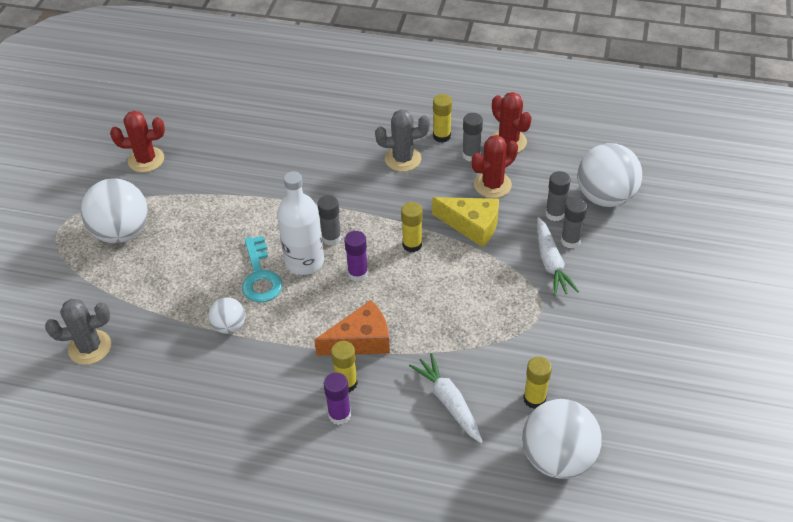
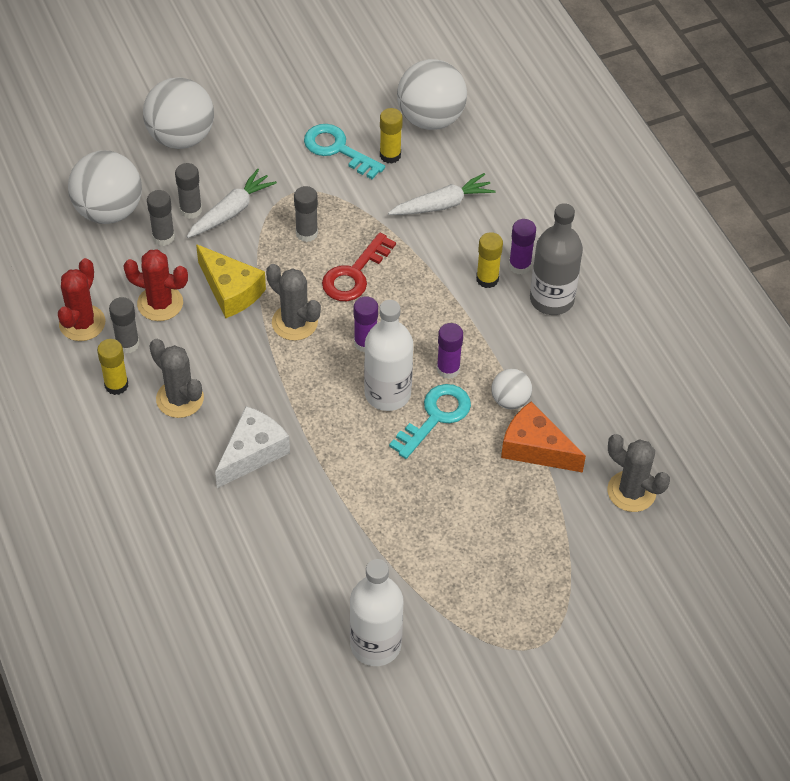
camera: 130 degrees left, 5 degrees up
(122, 232) = (489, 580): white ball -> white ball (181, 137)
(146, 160) = (375, 645): red cactus -> white bottle
(287, 414) = (551, 299): none -> grey bottle
(290, 306) = (448, 369): none -> purple glue stick
(328, 172) = (252, 453): none -> white cheese
(331, 238) = (340, 391): grey glue stick -> grey glue stick (306, 233)
(361, 340) = (436, 295): orange cheese -> orange cheese (535, 448)
(412, 245) = (294, 322): yellow glue stick -> grey cactus
(426, 302) = (354, 274): none -> red key
(449, 402) = (442, 204): white carrot -> white carrot turned 135 degrees counterclockwise
(472, 225) = (231, 290): yellow cheese -> yellow cheese turned 150 degrees clockwise
(569, 366) = (337, 149): none -> turquoise key

